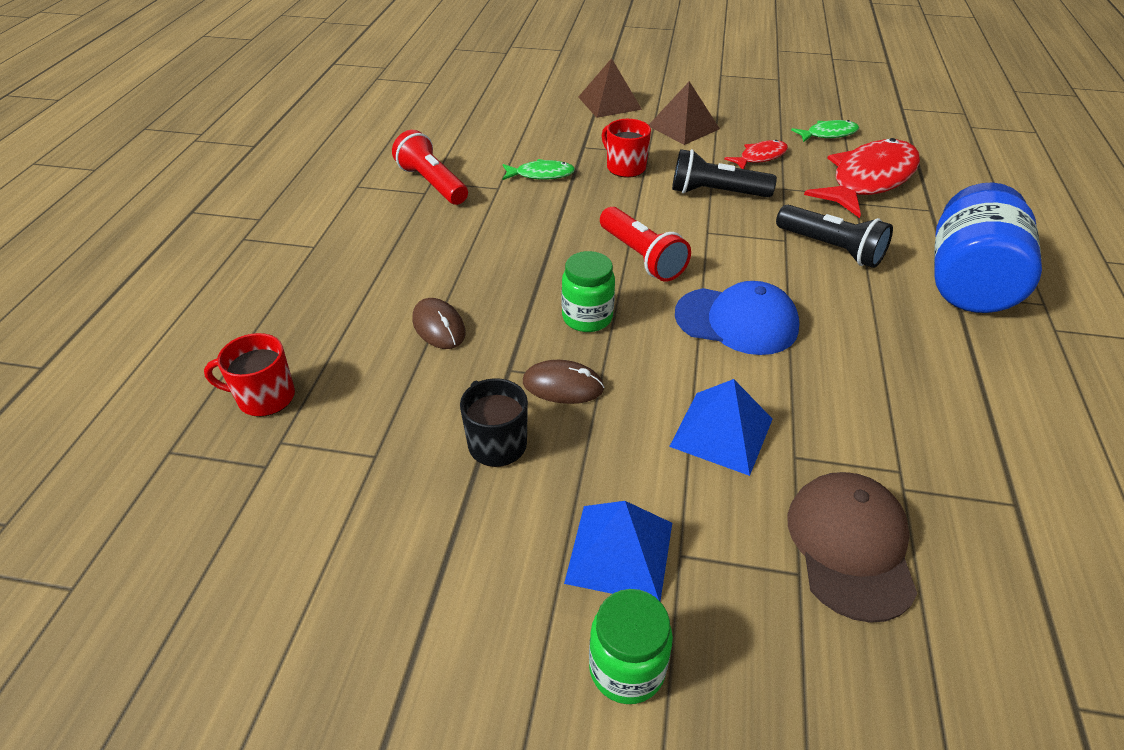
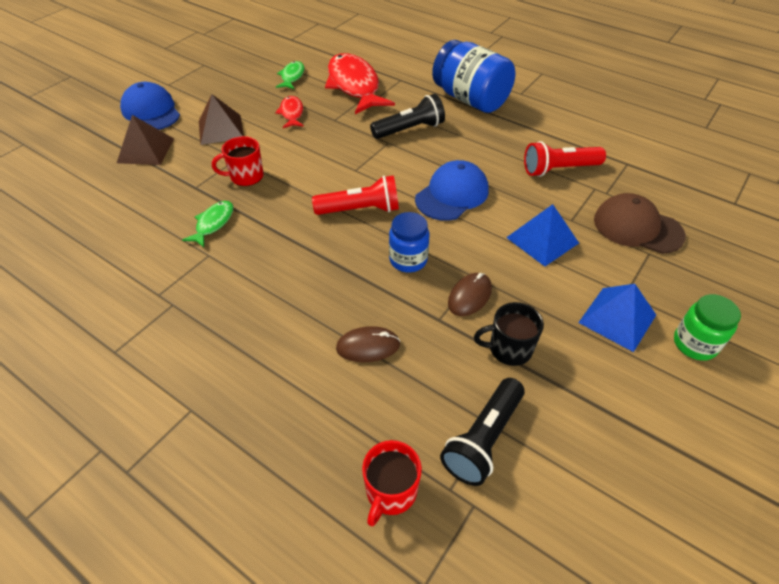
camera: 65 degrees left, 5 degrees up
(432, 183) = (162, 295): red flashlight -> red flashlight (559, 169)
(587, 318) = (408, 260): green jar -> blue jar
(668, 83) = (151, 112): none -> blue cap
(715, 193) = (315, 148): black flashlight -> black flashlight (483, 439)

